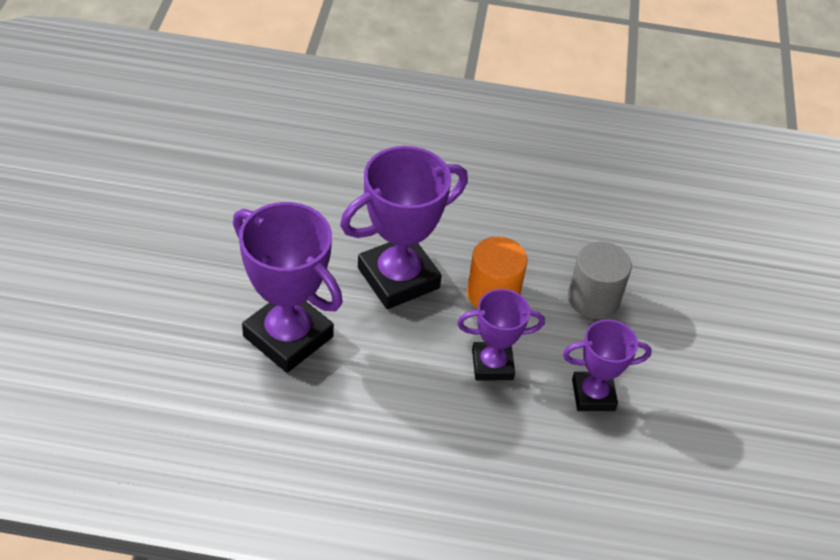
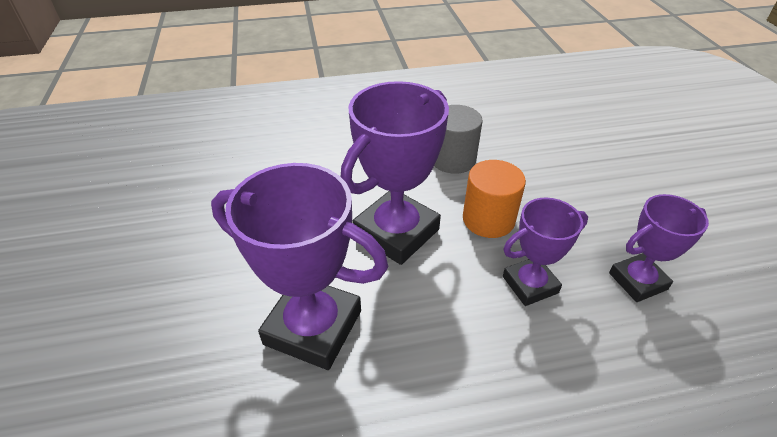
camera: 15 degrees left, 5 degrees down
(593, 298) = (573, 196): grey cylinder -> grey cylinder (453, 159)

